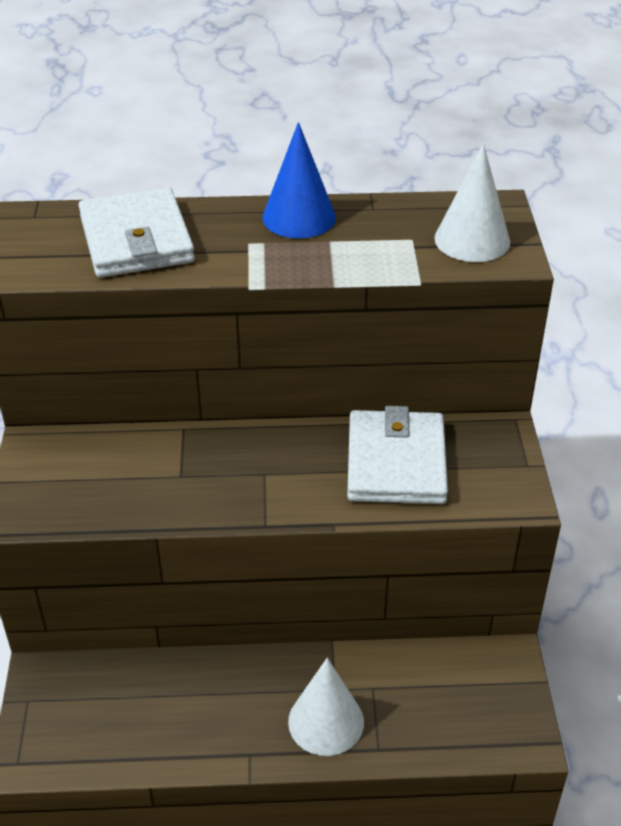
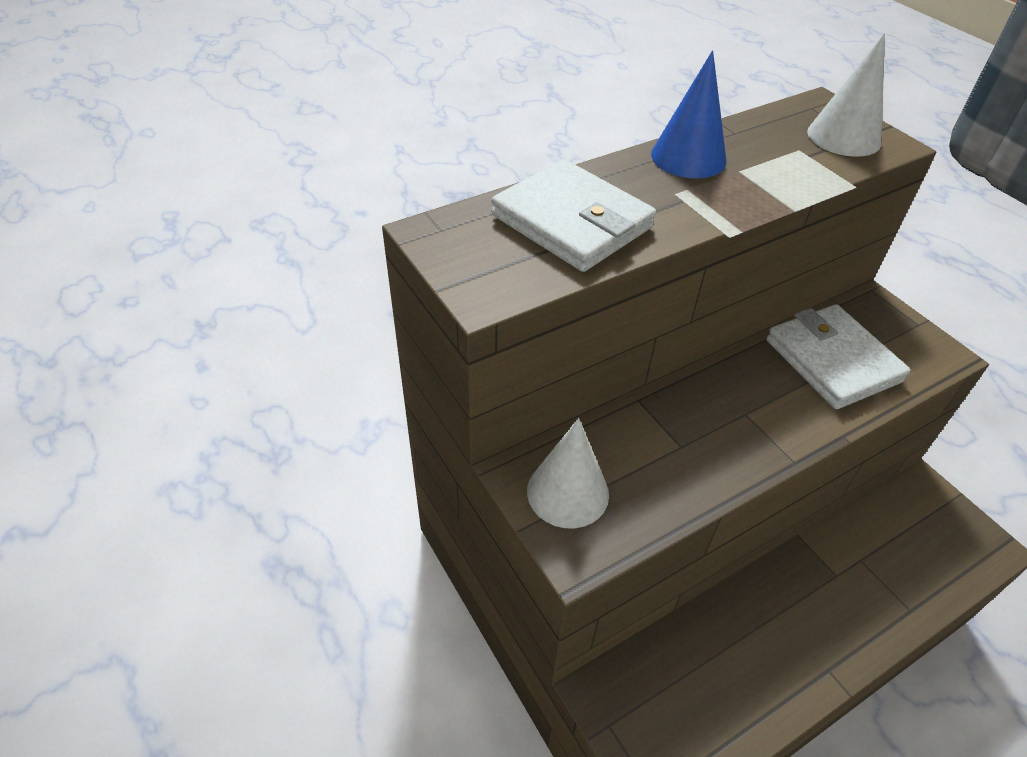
camera: 30 degrees left, 5 degrees up
(326, 721) = (856, 608): white cone -> white cone (568, 492)

